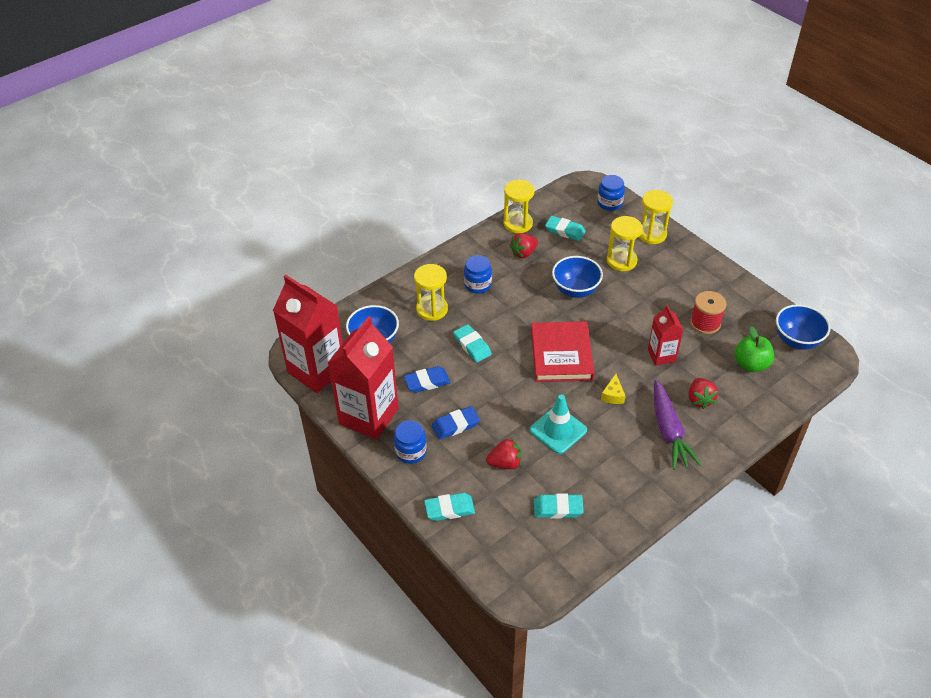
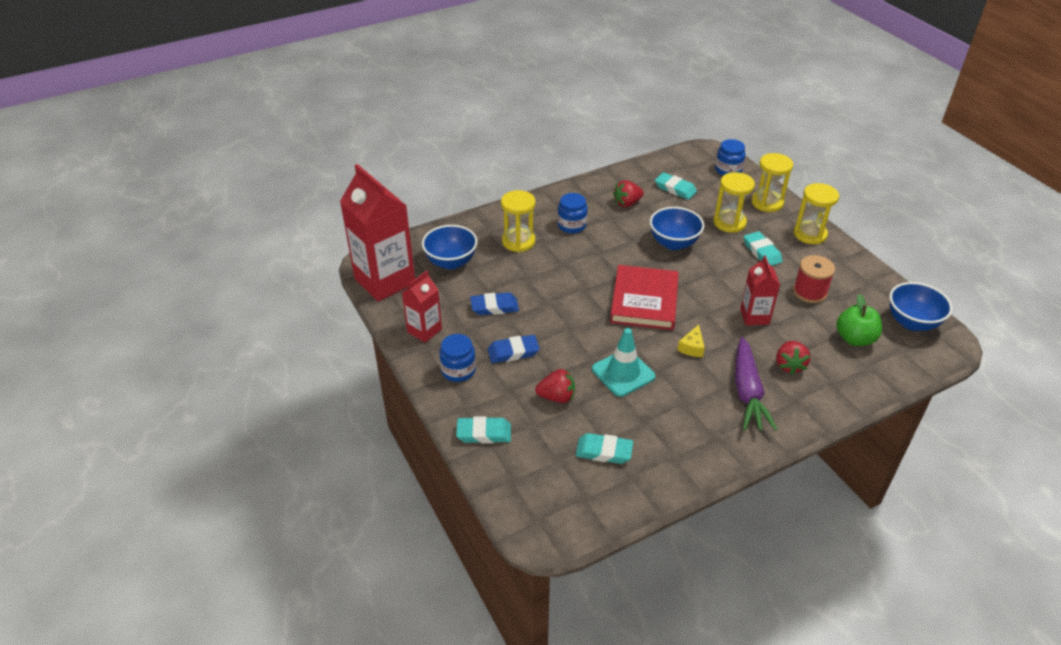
camera: 10 degrees right, 5 degrees down
(369, 416) = (424, 330): red carton -> red carton, size x0.53
(472, 345) = (551, 280): turquoise eraser -> turquoise eraser (762, 252)
(518, 224) = (627, 177): yellow hourglass -> yellow hourglass (810, 234)

